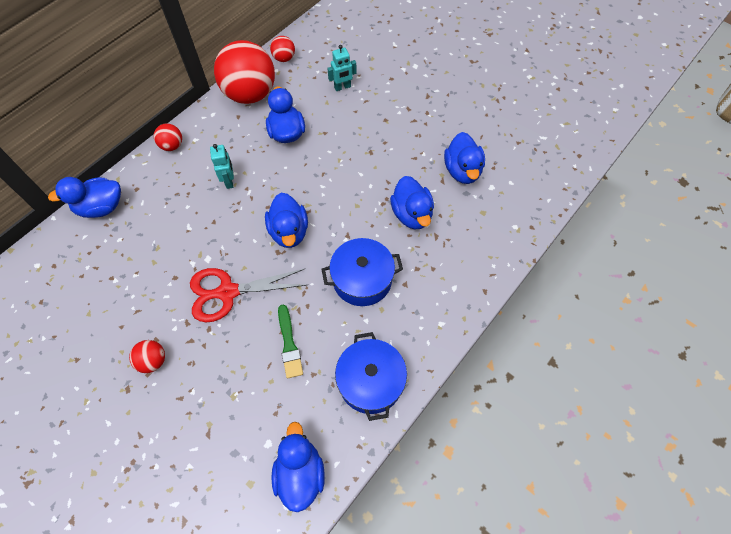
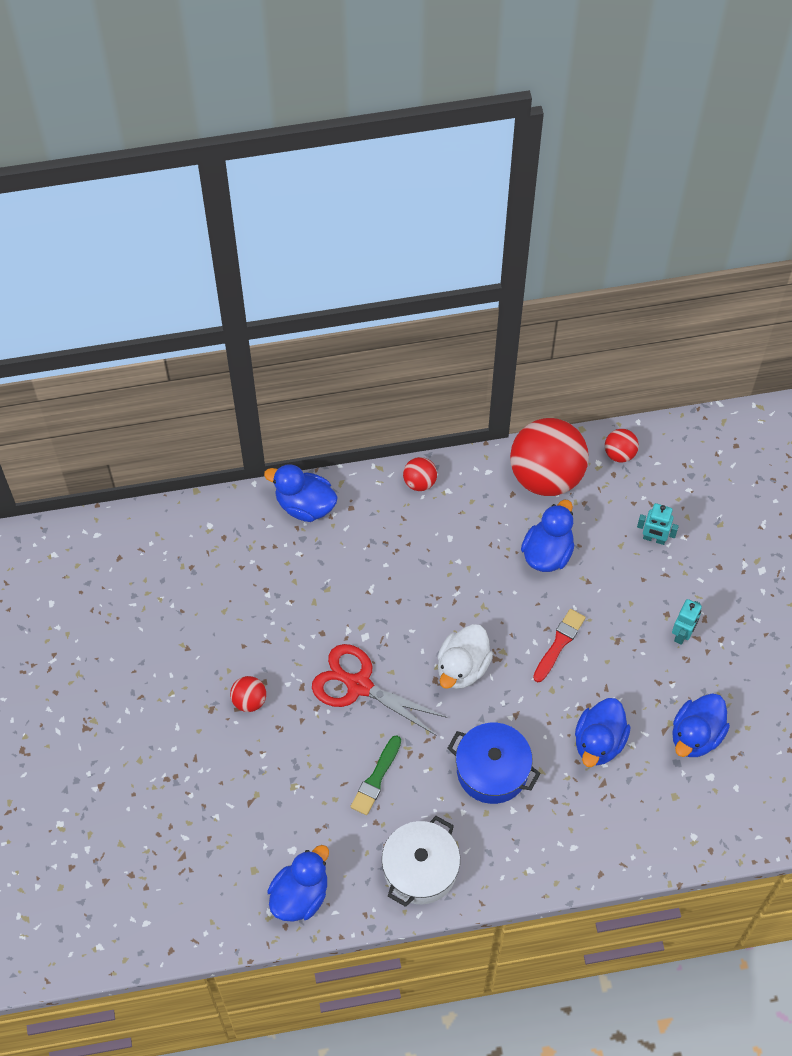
camera: 40 degrees right, 0 degrees up
(229, 181) = (446, 566): turquoise robot -> turquoise robot (682, 634)
(289, 231) = (462, 667): blue duck -> white duck
(338, 176) = (559, 643): none -> red brush
(370, 381) = (420, 869): blue pot -> white pot

